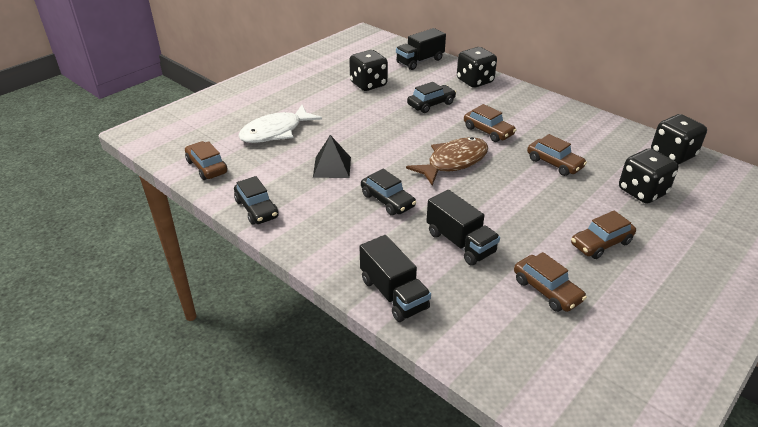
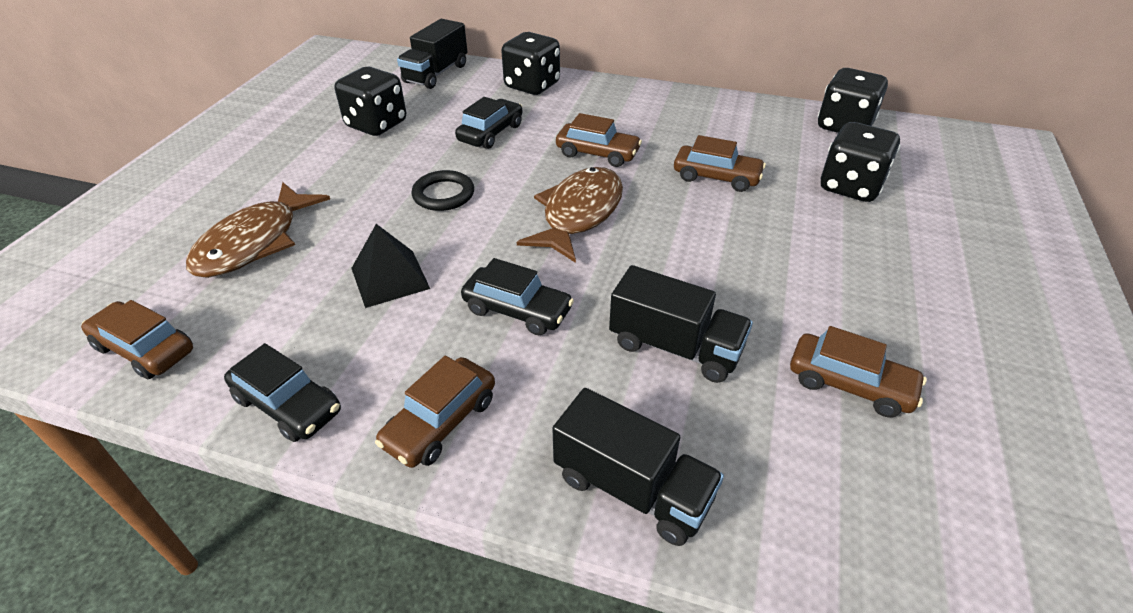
camera: 25 degrees left, 5 degrees up
(275, 132) = (255, 242): white fish -> brown fish
(383, 132) = (443, 194): none -> black ring
(601, 243) = (860, 279): brown car -> brown car (440, 422)

